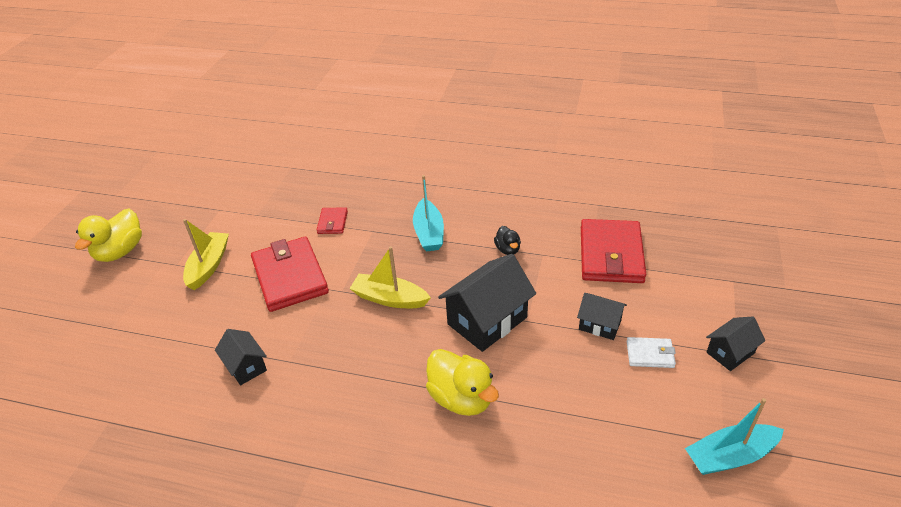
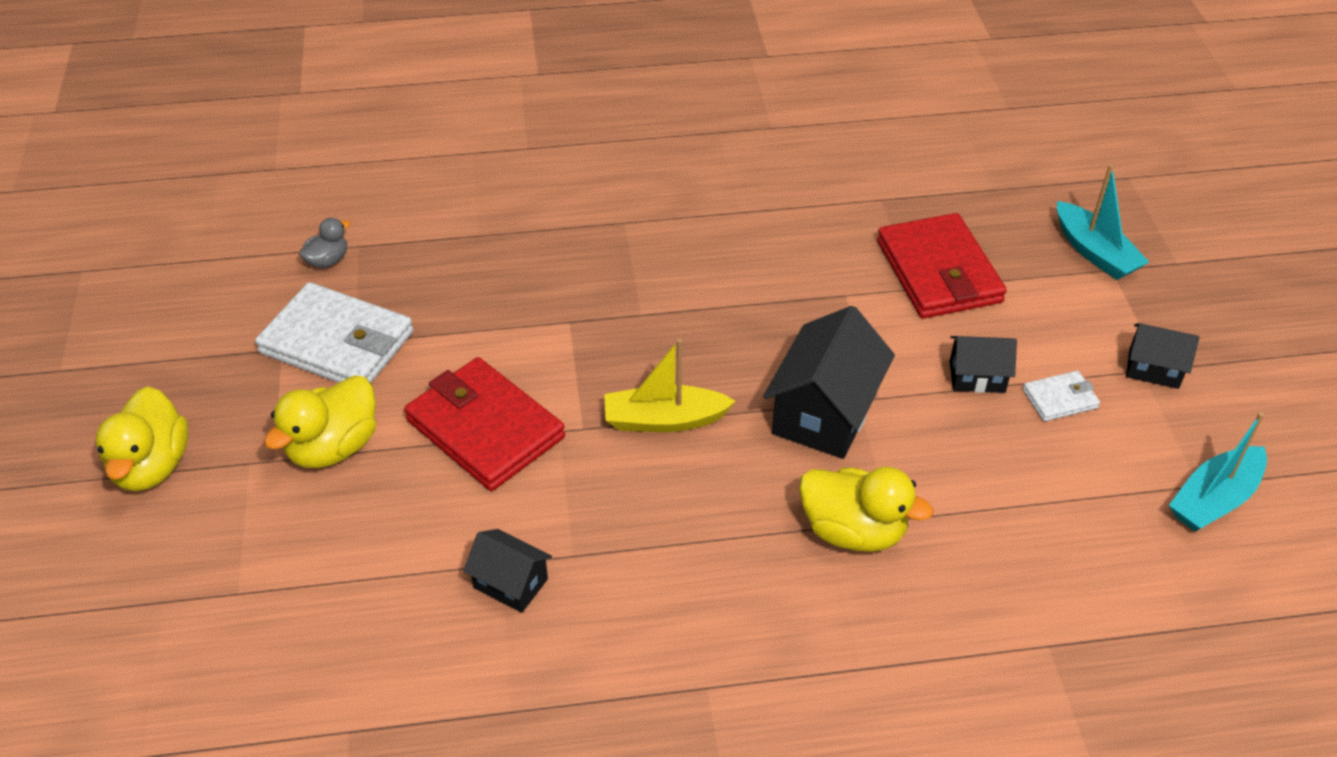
camera: 25 degrees left, 5 degrees up
(209, 266) = (333, 447): yellow boat -> yellow duck
(247, 213) = (337, 342): none -> white wallet
(271, 171) = (328, 260): none -> grey duck
(332, 222) = (495, 323): red wallet -> none
(429, 233) = (660, 303): turquoise boat -> turquoise boat (1095, 252)
(507, 249) = (792, 300): black duck -> none
(730, 353) = (1153, 369): black house -> black house turned 75 degrees clockwise

